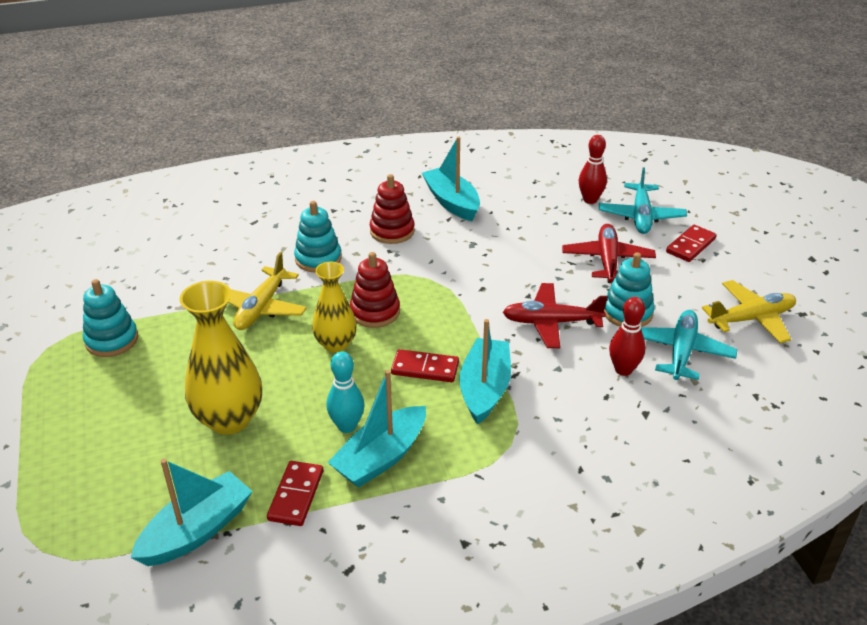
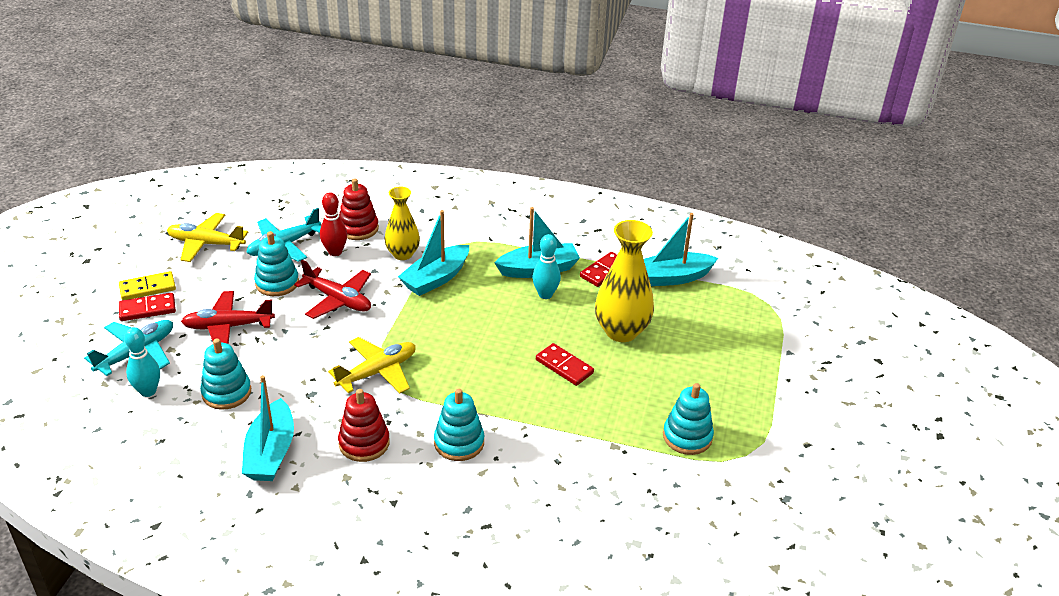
camera: 150 degrees left, 0 degrees up
(261, 307) = (544, 412): yellow plane -> yellow plane (377, 372)
(336, 344) = (508, 353): yellow vase -> yellow vase (402, 254)
(375, 312) = (456, 366): red stacking toy -> red stacking toy (358, 228)
(425, 368) = (461, 308): red domino -> red domino (564, 366)
(535, 220) = (226, 392): none -> turquoise stacking toy
(590, 200) = (148, 391): red bowling pin -> turquoise bowling pin
(607, 260) = (228, 327): red plane -> red plane turned 45 degrees clockwise
(722, 260) = (147, 288): none -> yellow domino

